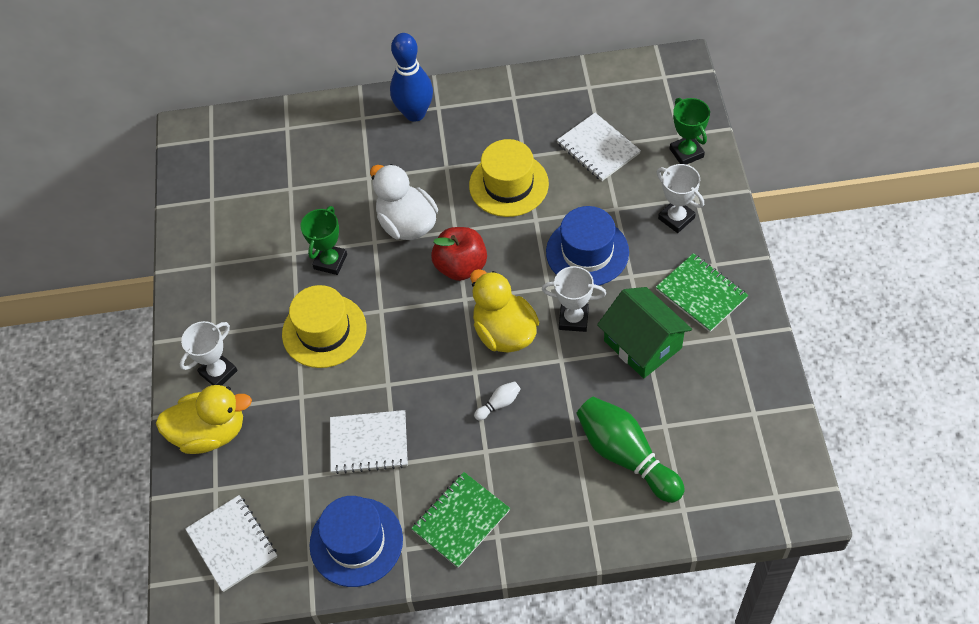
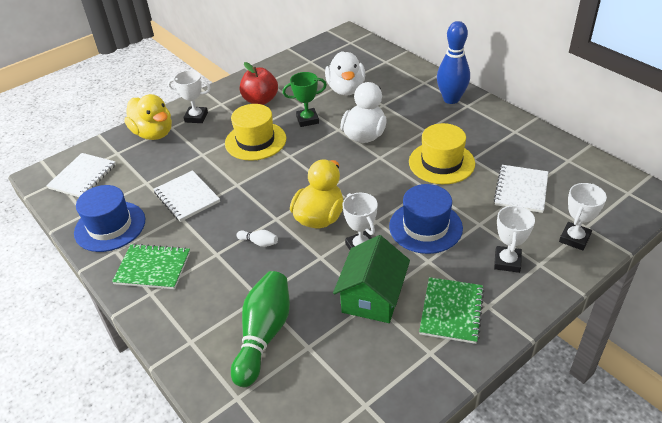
camera: 55 degrees right, 15 degrees down
(306, 195) = (346, 89): none -> white duck
(461, 266) = (354, 173): red apple -> red apple (260, 100)
(686, 153) = (574, 238): green trophy -> white trophy

